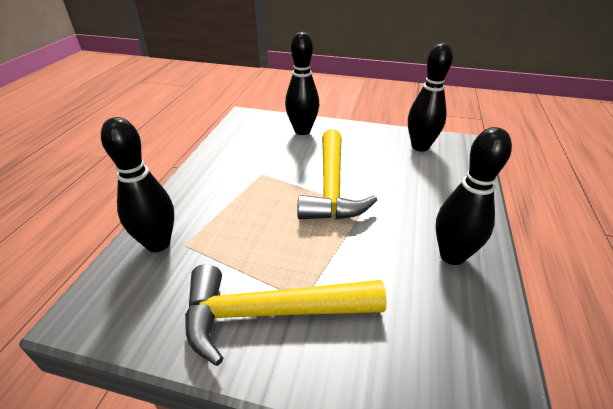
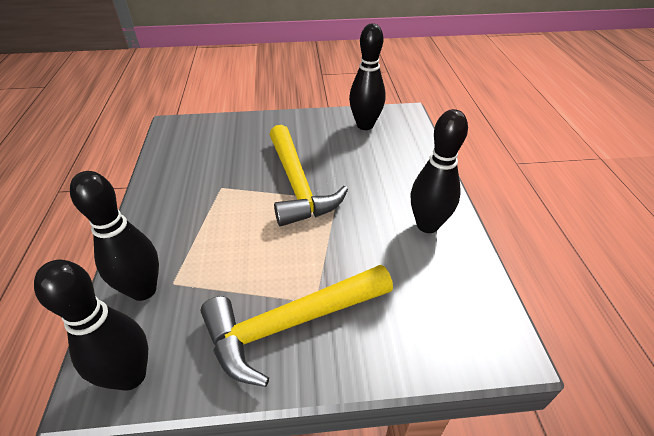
camera: 20 degrees left, 5 degrees up
(302, 131) = (243, 131): black bowling pin -> black bowling pin (130, 376)

